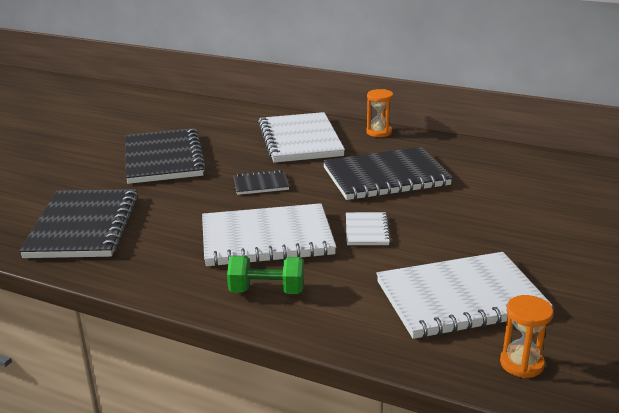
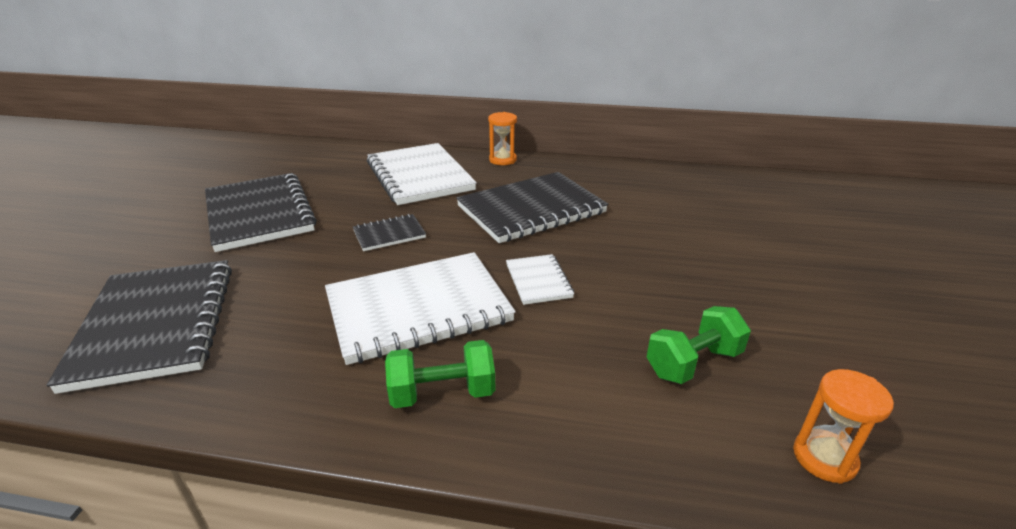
camera: 15 degrees left, 5 degrees up
(460, 298) = (693, 363): white notebook -> green dumbbell

